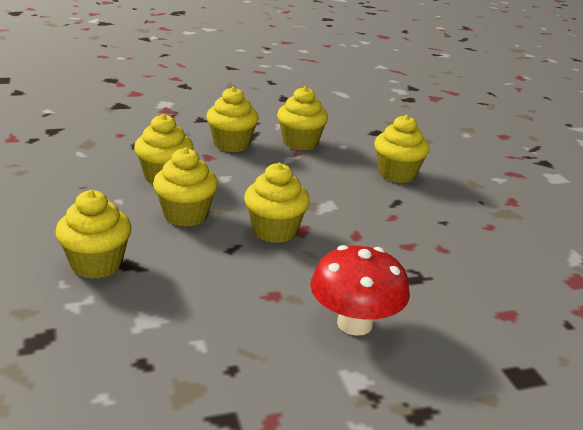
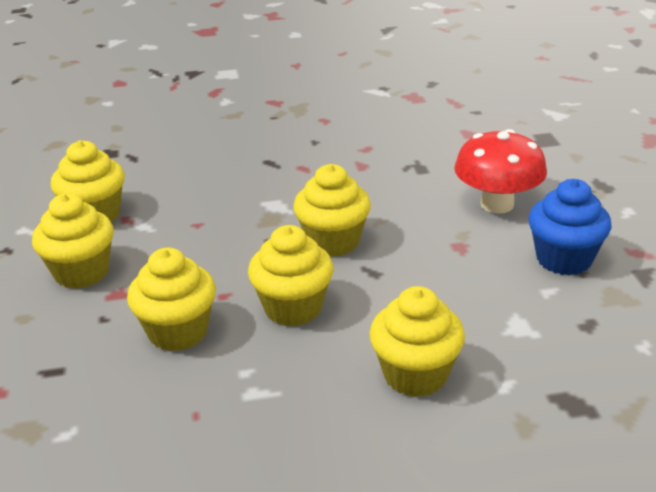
camera: 80 degrees left, 5 degrees up
(254, 360) = (564, 259): none -> blue cupcake
(397, 174) = (204, 155): yellow cupcake -> none

